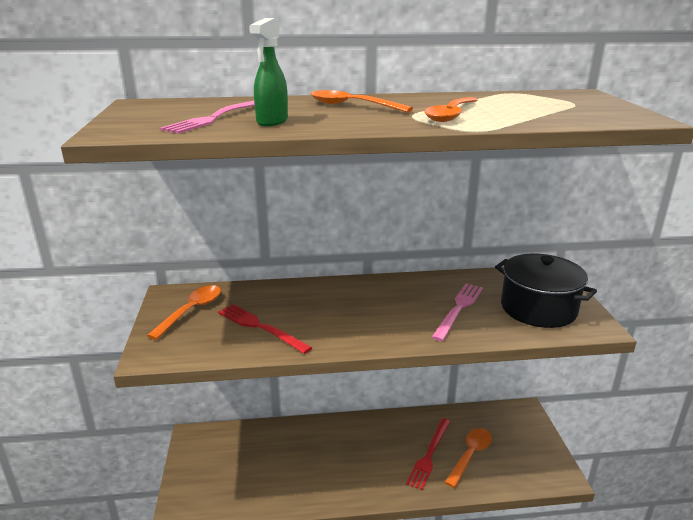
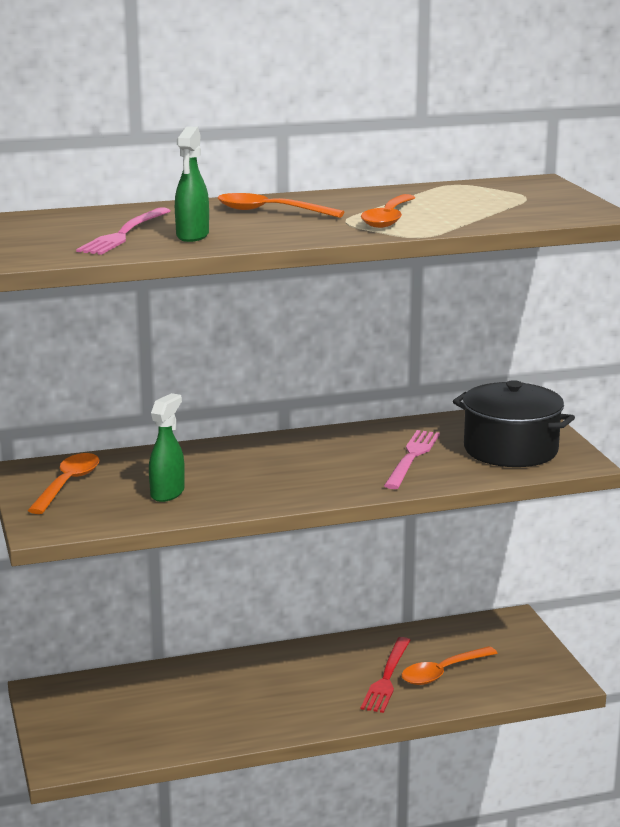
camera: 10 degrees left, 5 degrees down
(260, 327) = (168, 493): red fork -> green spray bottle
(470, 455) = (442, 672): orange spoon -> orange spoon turned 150 degrees counterclockwise

